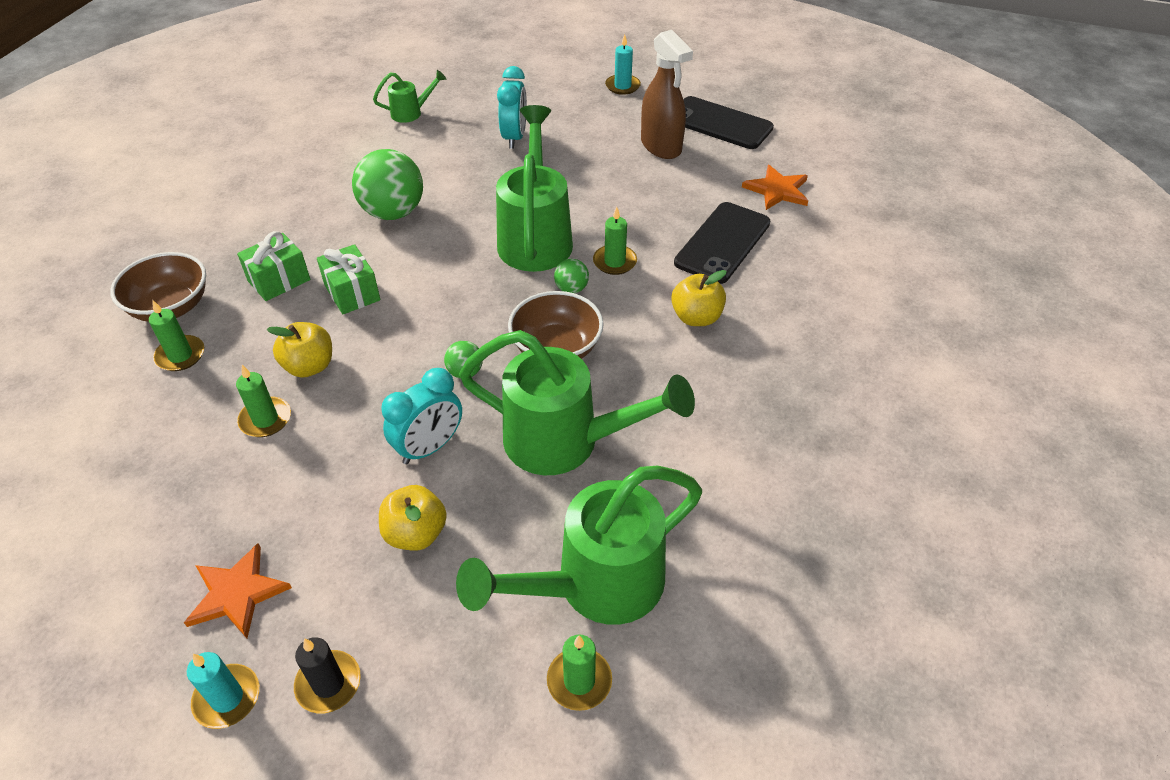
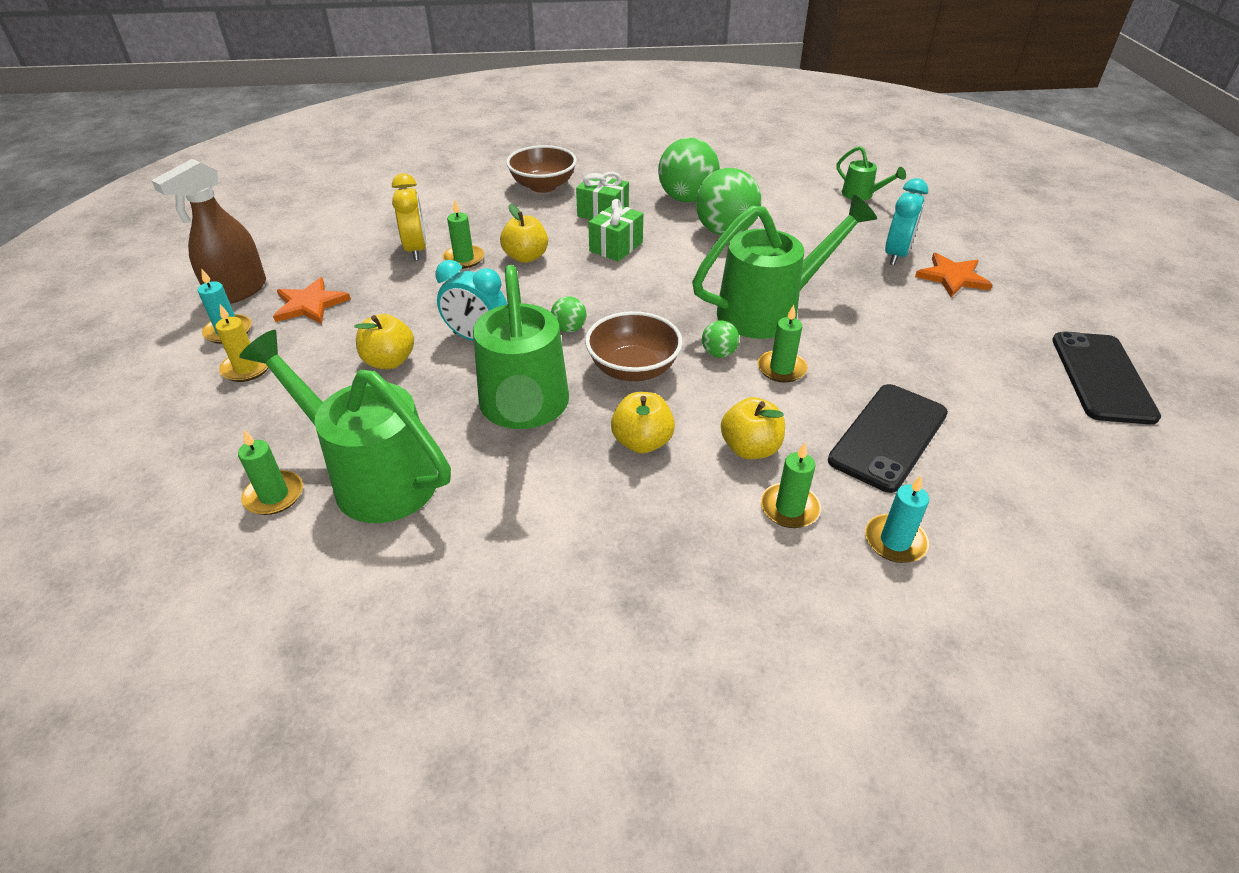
camera: 65 degrees right, 5 degrees down
(180, 355) = (501, 206): green candle -> green candle (789, 508)
(204, 459) = (416, 250): none -> yellow clock
(311, 213) = (686, 199): none -> green ball
(328, 683) = (247, 368): black candle -> yellow candle
(514, 137) = (896, 255): turquoise clock -> turquoise clock turned 45 degrees counterclockwise
(622, 86) = (1069, 290): turquoise candle -> turquoise candle (895, 541)
(654, 377) = (642, 442): none -> yellow apple
(661, 146) = (1000, 346): brown spray bottle -> brown spray bottle (238, 291)
(722, 243) = (888, 437): black phone -> black phone turned 60 degrees counterclockwise
(777, 190) = (1035, 458): orange star -> orange star (952, 277)

